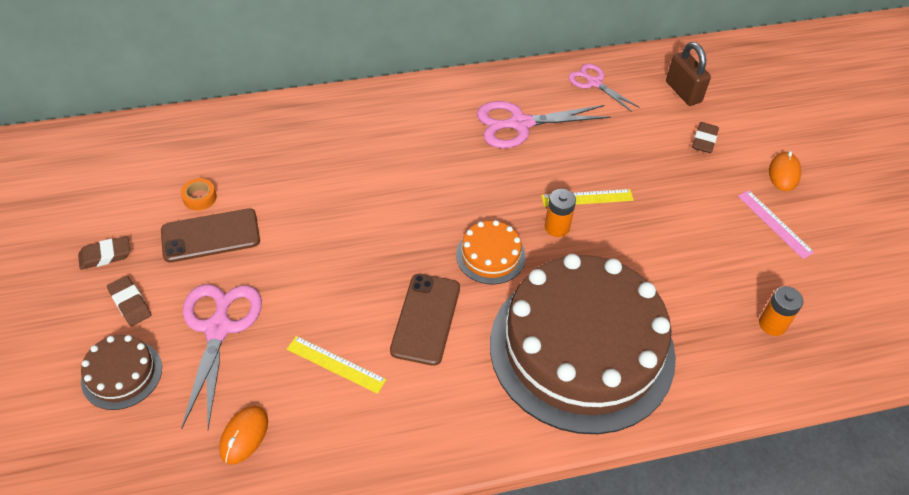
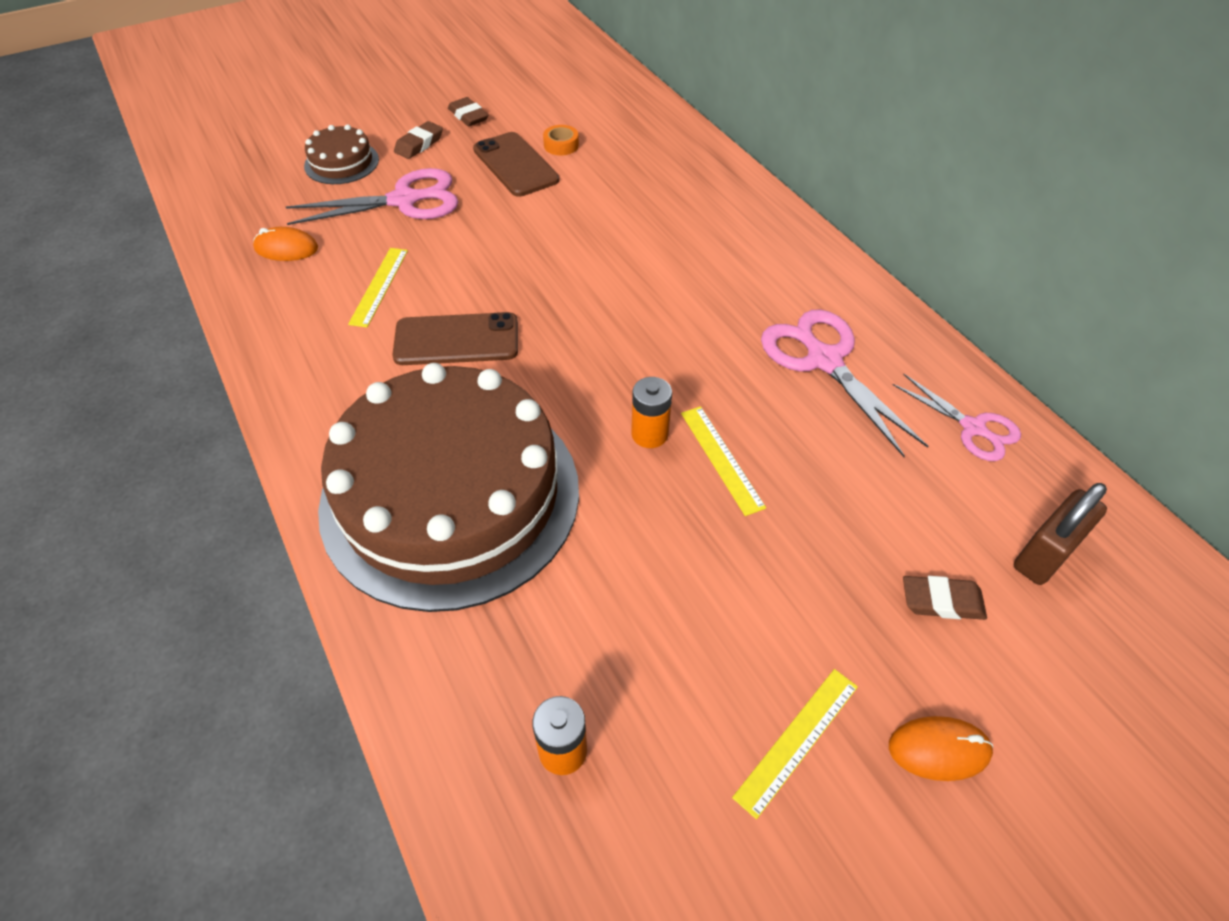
camera: 75 degrees right, 0 degrees up
(490, 255) = (572, 376): orange cake -> none
(594, 82) = (973, 428): pink scissors -> pink scissors turned 105 degrees clockwise
(774, 223) = (797, 740): pink ruler -> yellow ruler

